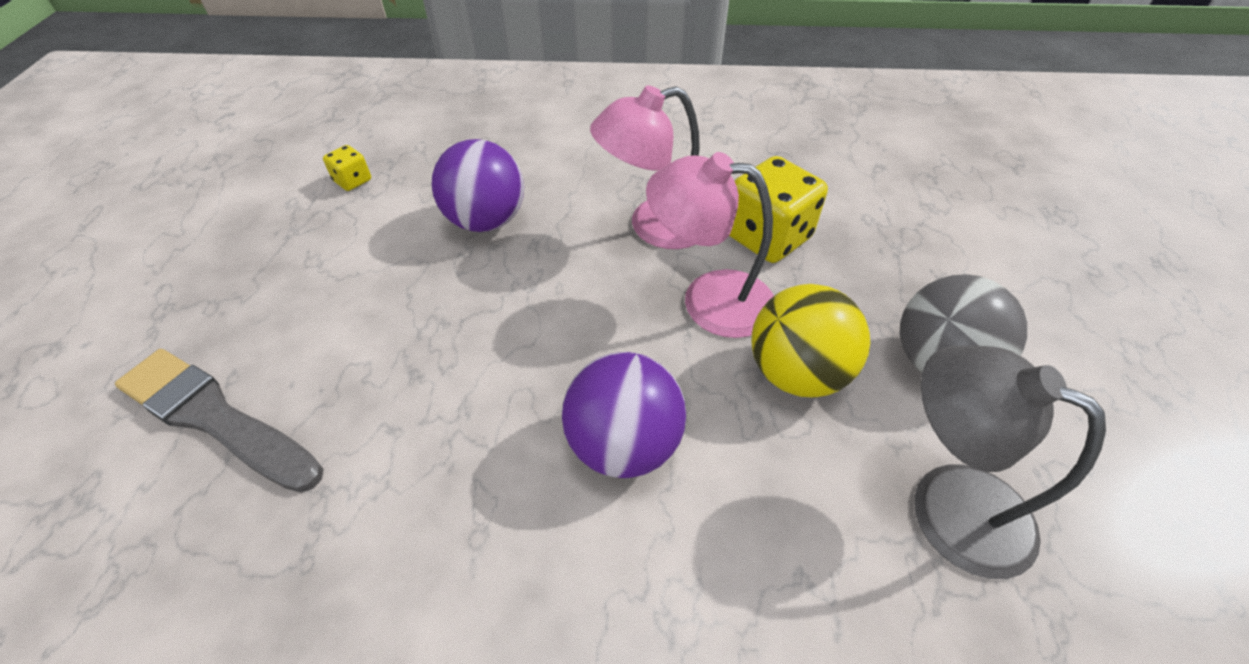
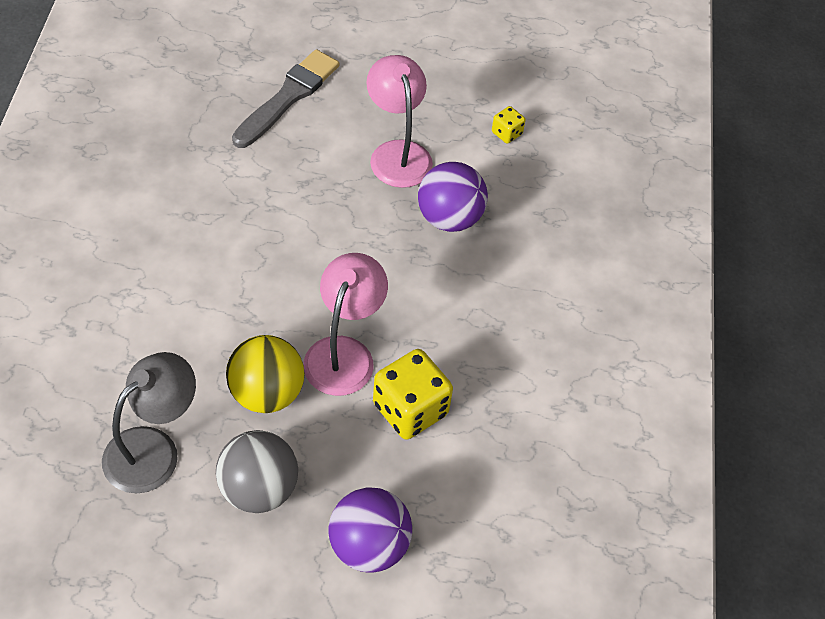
camera: 90 degrees right, 5 degrees up
(624, 444) = (231, 286): purple ball -> purple ball (369, 546)
(654, 227) = (431, 329): pink lamp -> pink lamp (397, 153)

